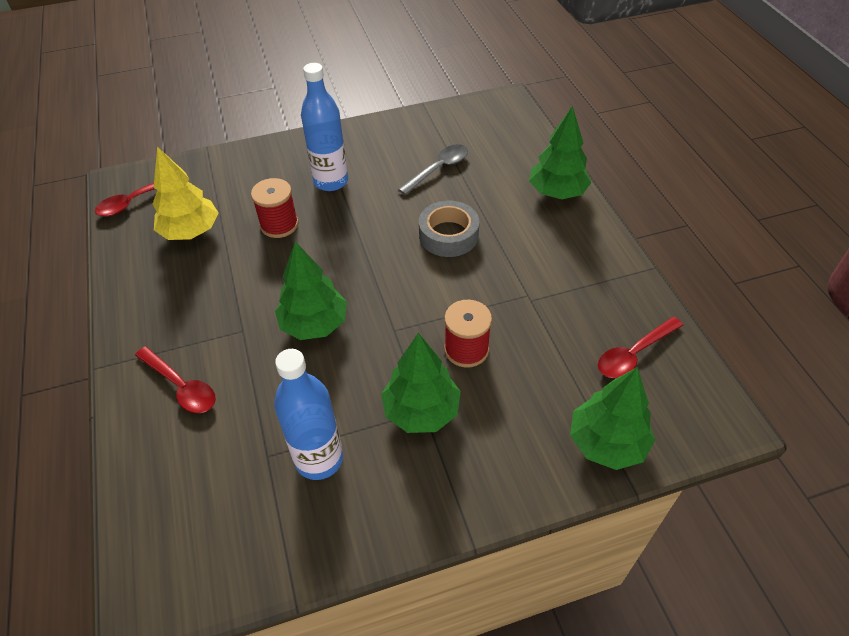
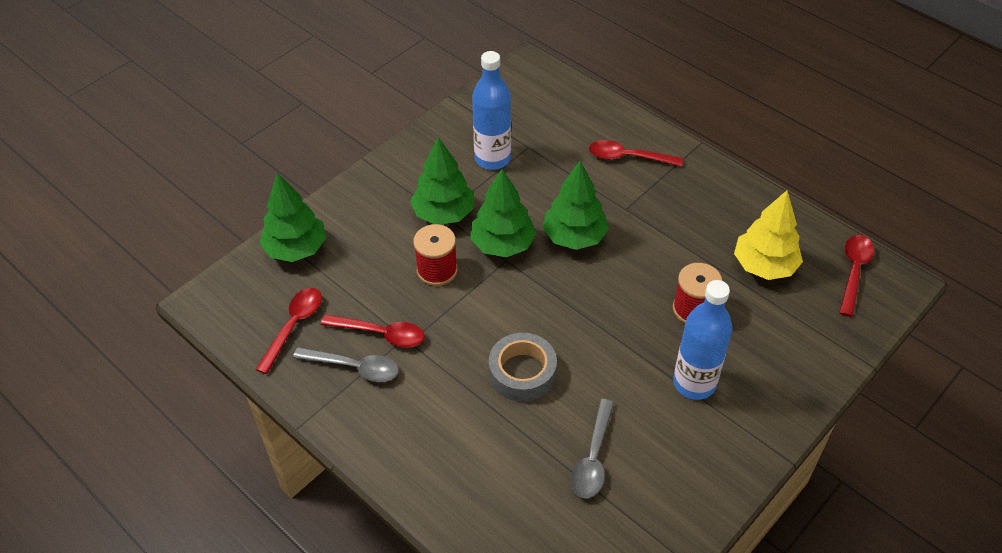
camera: 150 degrees right, 0 degrees up
(551, 312) = (380, 334): none -> red spoon
(557, 192) = (438, 486): green tree -> green tree (502, 244)
(588, 293) = (354, 367): none -> grey spoon

